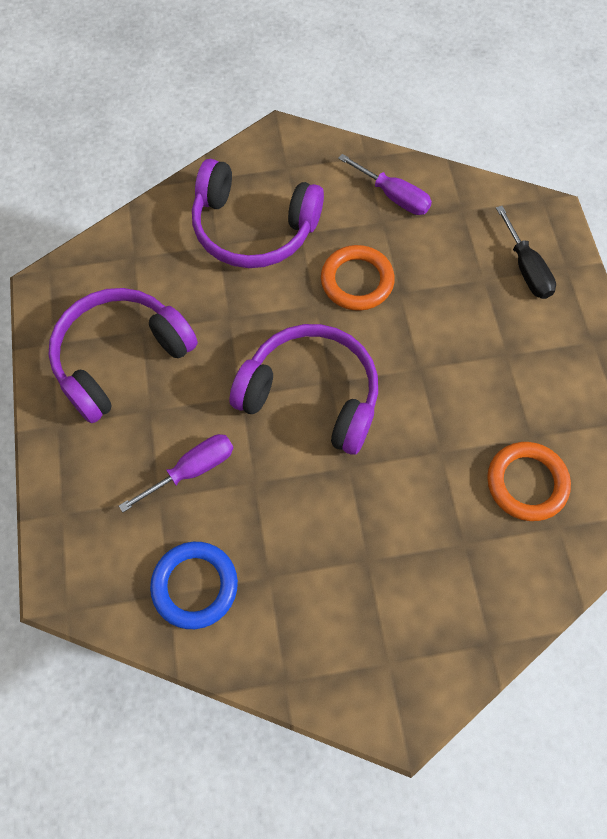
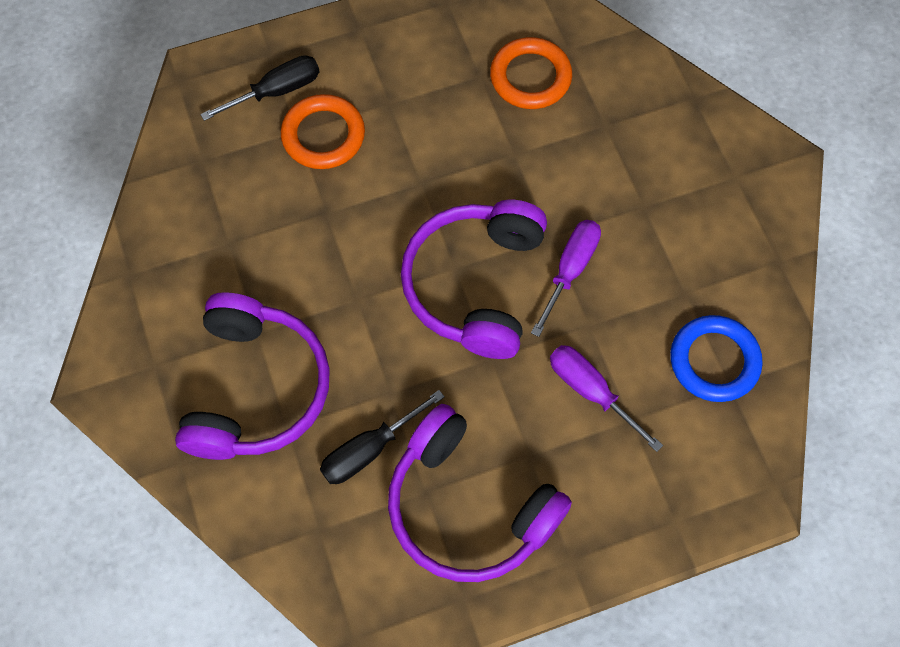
camera: 100 degrees left, 0 degrees up
(185, 297) = (369, 449): none -> black screwdriver
(357, 281) = (318, 259): orange ring -> orange ring (323, 135)
(393, 196) = (189, 235): purple screwdriver -> purple screwdriver (570, 270)

